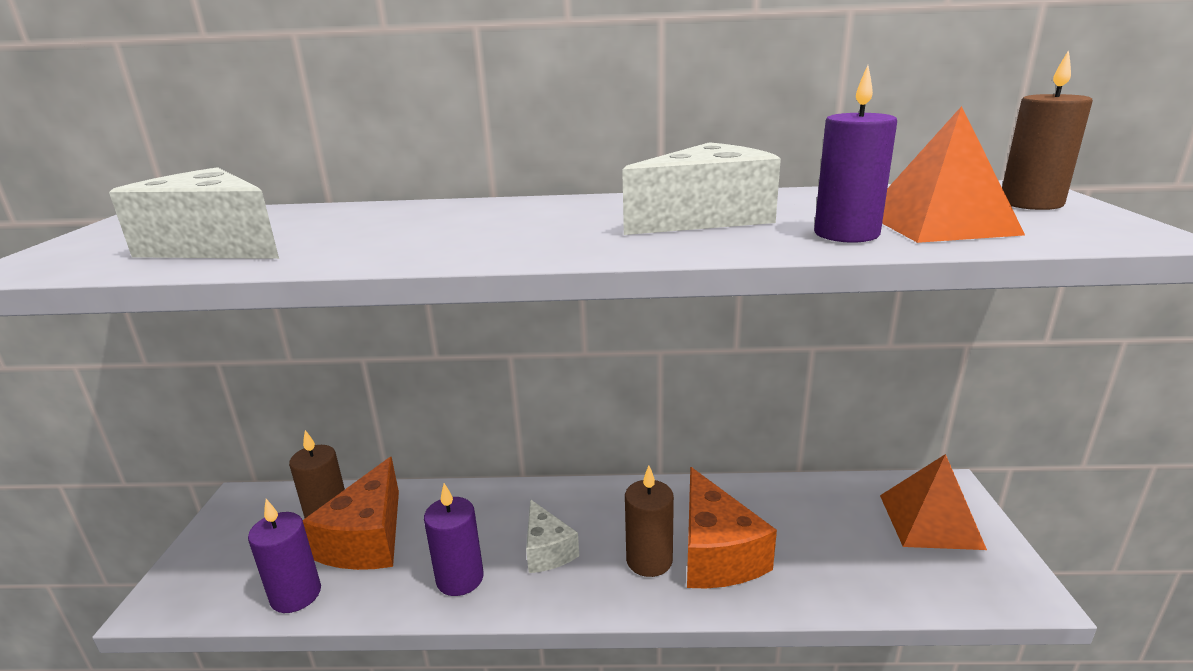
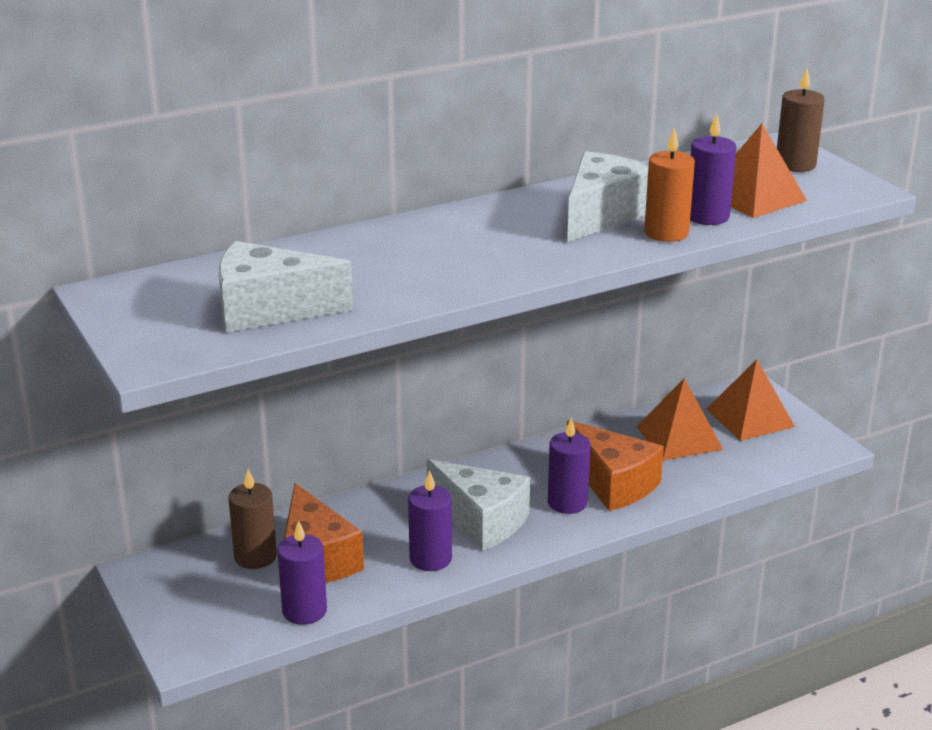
camera: 30 degrees left, 5 degrees up
(547, 550) = (481, 520): white cheese -> white cheese, size x1.63
(649, 560) = (567, 503): brown candle -> purple candle
(766, 242) = (666, 233): none -> orange candle
(828, 520) = (679, 437): none -> orange pyramid

